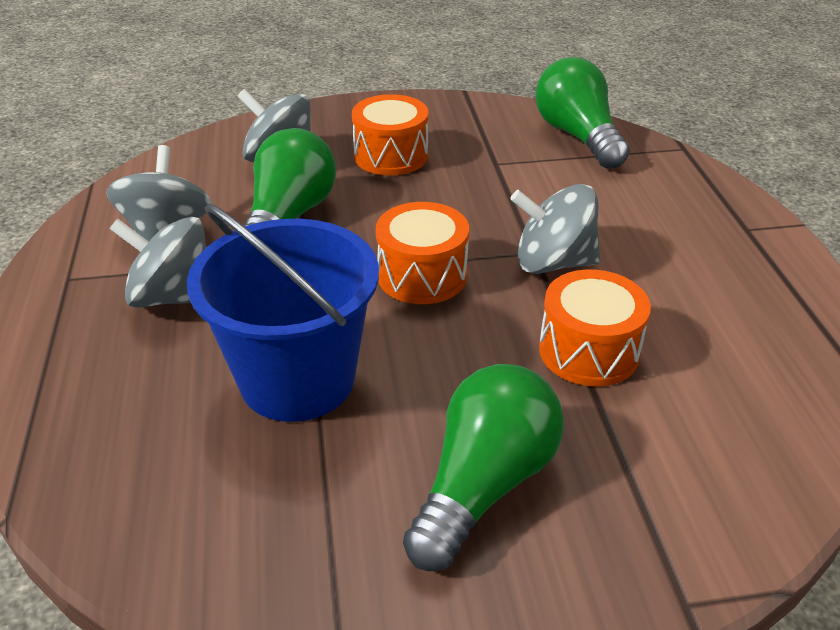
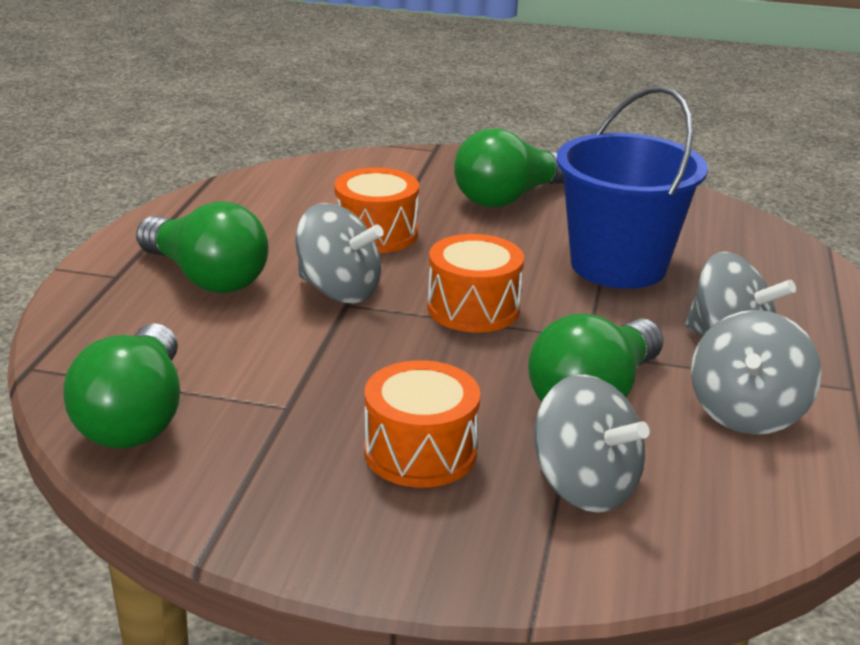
camera: 160 degrees left, 10 degrees down
(676, 245) = (206, 278): none -> green light bulb

